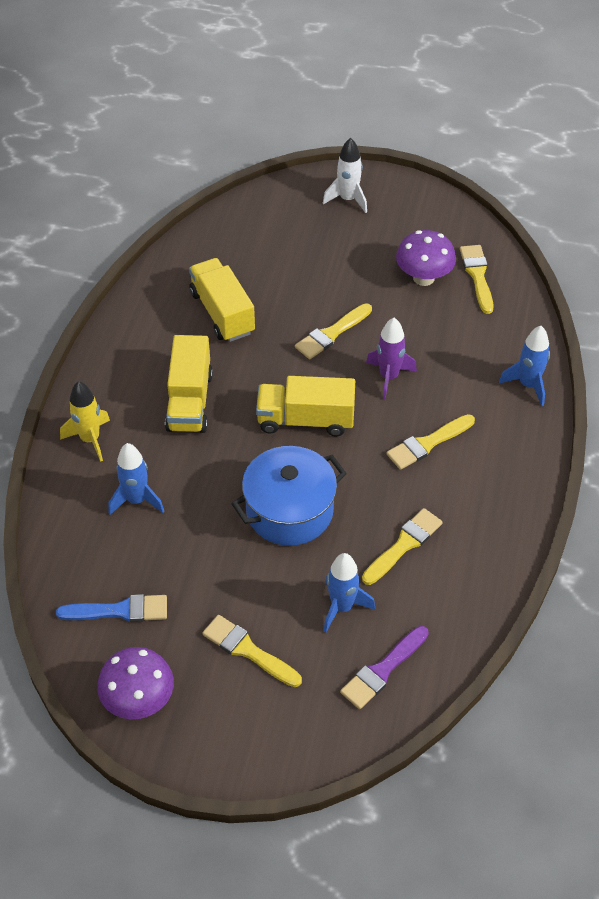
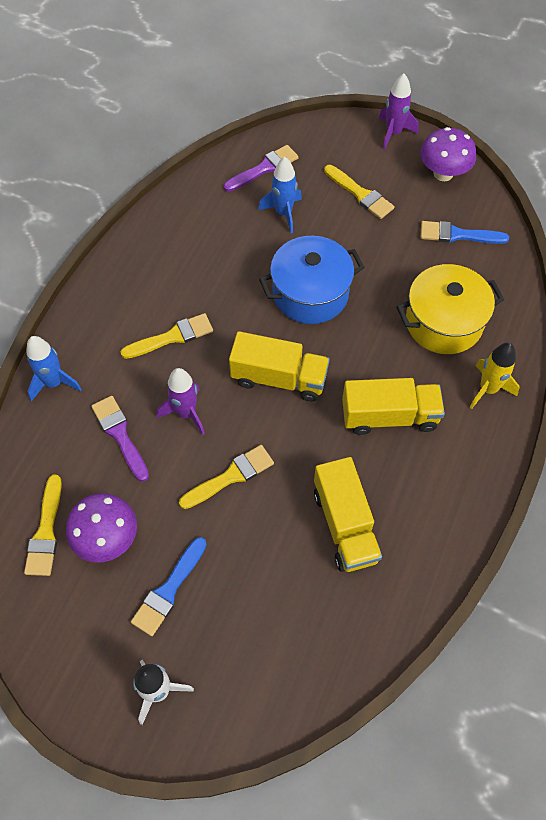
camera: 170 degrees left, 10 degrees up
(136, 500) = (443, 322): blue rocket -> yellow pot
(189, 401) = (389, 416): yellow truck -> yellow truck turned 75 degrees clockwise
(212, 760) = (393, 133): none -> purple rocket
(360, 253) = (168, 590): none -> blue brush
(404, 545) = (221, 252): yellow brush -> none
(445, 351) = (120, 435): none -> purple brush

